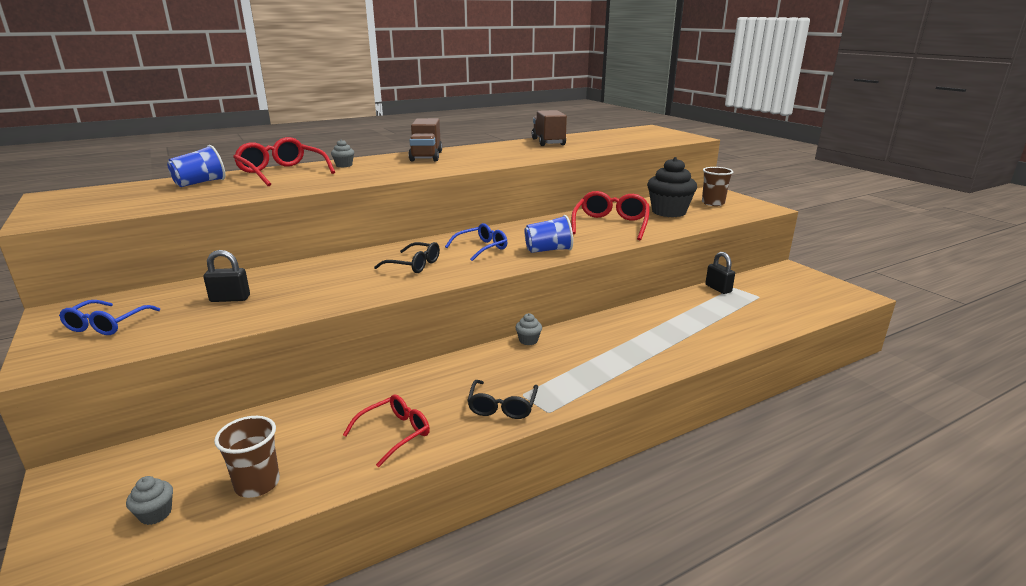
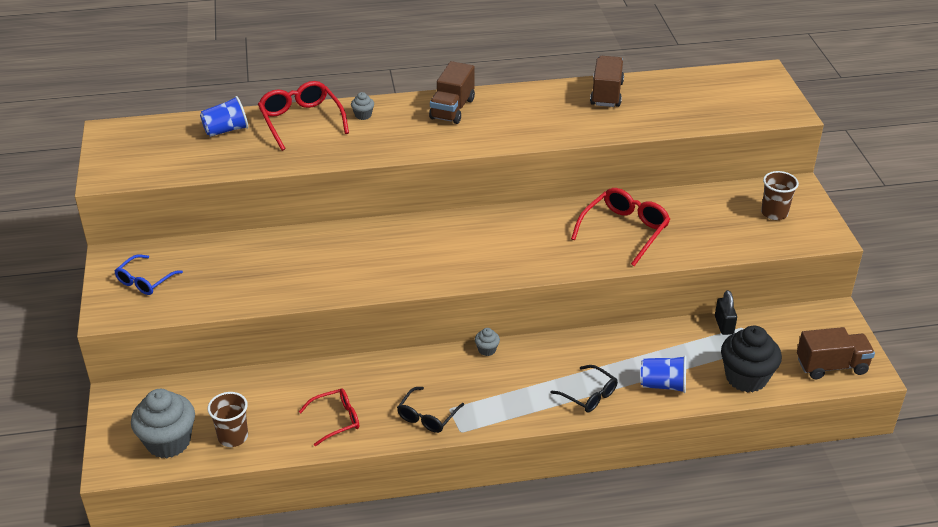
camera: 20 degrees right, 15 degrees up
(155, 514) = (168, 442): grey cupcake -> grey cupcake, size x2.28
(230, 299) = (235, 270): black padlock -> none
(414, 265) = (397, 257): black glasses -> black glasses (589, 395)
(481, 248) = (470, 243): blue glasses -> none
(548, 250) = (531, 262): blue cup -> blue cup (663, 385)
(668, 212) = (707, 220): black cupcake -> black cupcake (746, 378)
(826, 297) = (831, 366): none -> brown truck

